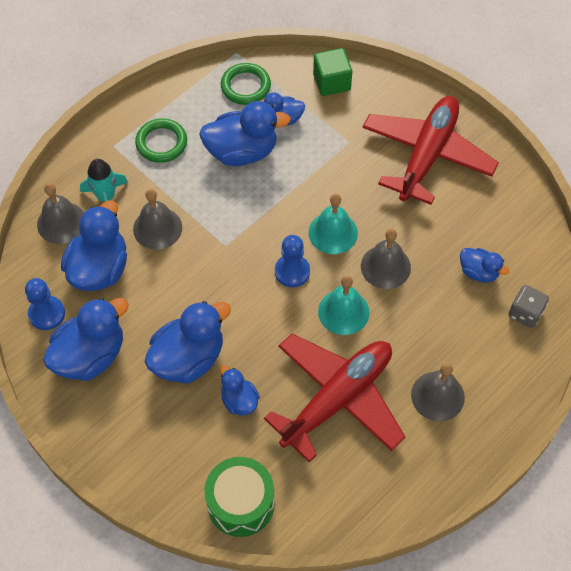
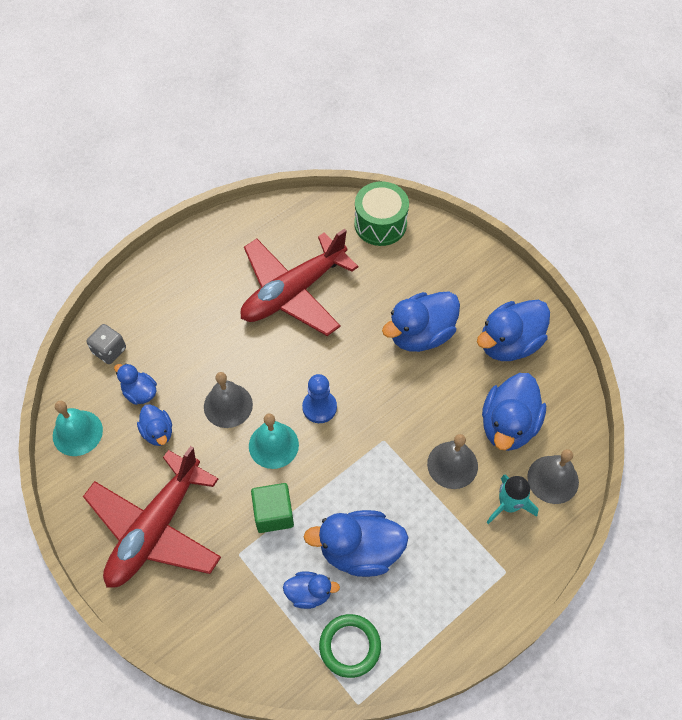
camera: 175 degrees left, 0 degrees up
(47, 314) = (554, 384): blue pawn -> none
(161, 143) = (451, 571): green ring -> none
(239, 400) = (377, 297): blue duck -> blue duck (158, 432)
(331, 82) = (244, 643): green cube -> green cube (273, 514)
(343, 312) = (276, 365): turquoise bell -> turquoise bell (77, 433)
(437, 396) = (208, 288): grey bell -> none

